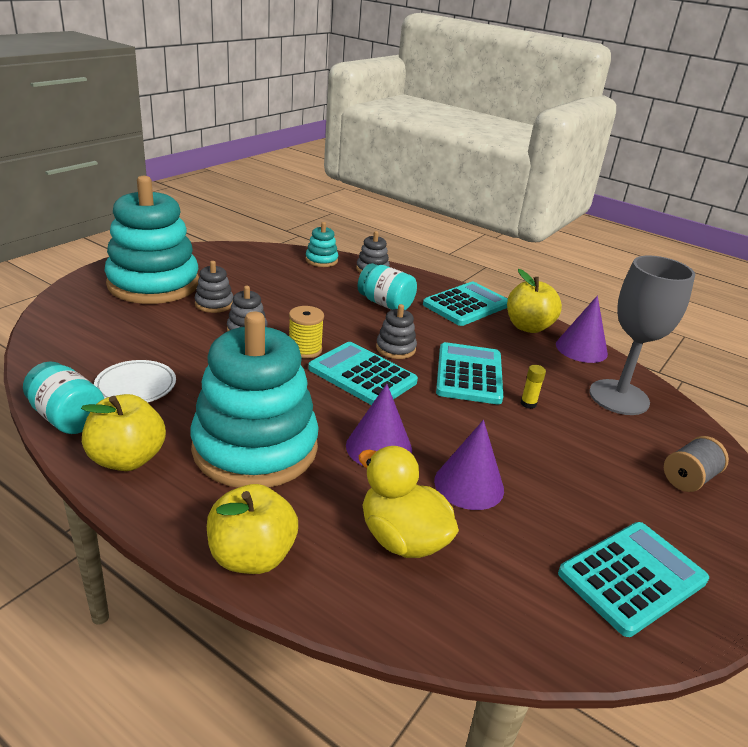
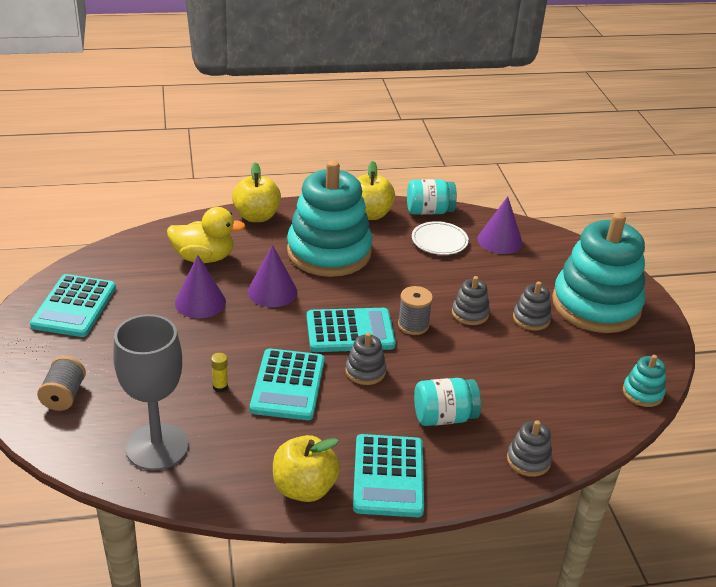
camera: 135 degrees right, 5 degrees up
(305, 350) = (413, 325): yellow spool -> grey spool
(321, 260) = (581, 434): turquoise stacking toy -> turquoise stacking toy (642, 393)
(469, 374) = (288, 385): turquoise calculator -> turquoise calculator turned 45 degrees clockwise
(581, 349) = (232, 493): purple cone -> purple cone (500, 240)

